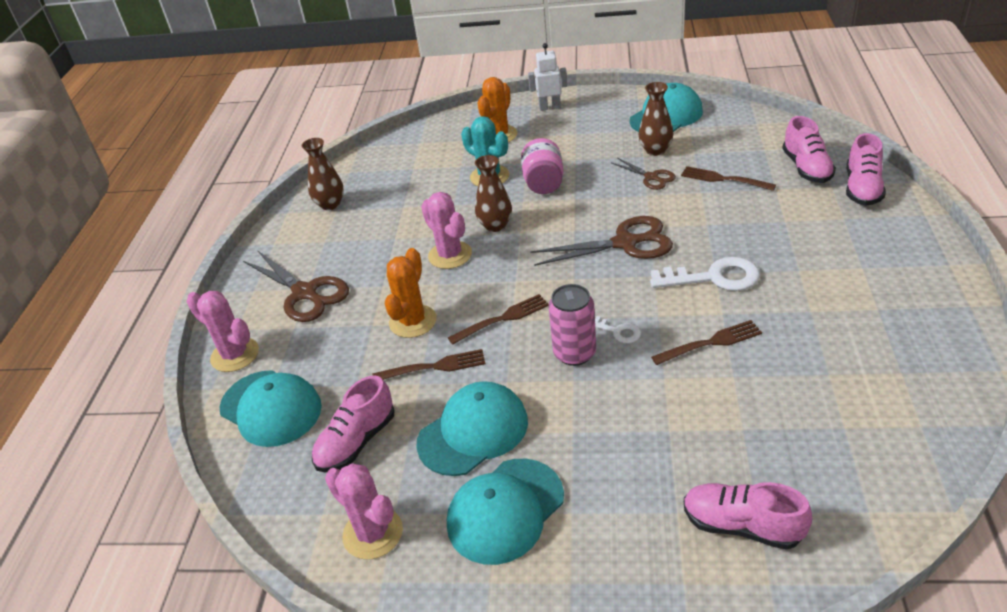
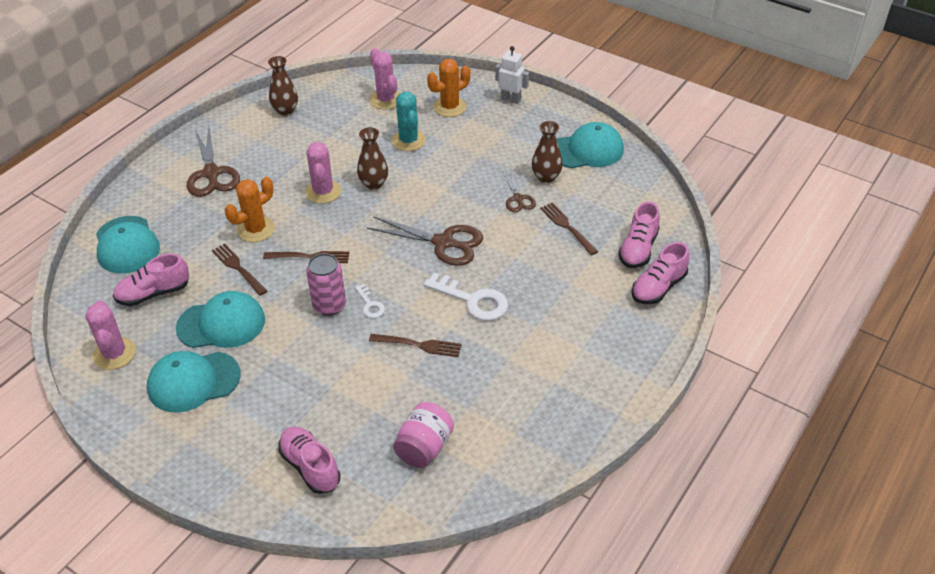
camera: 25 degrees right, 5 degrees up
(235, 355) = (136, 197): pink cactus -> pink cactus (386, 100)
(433, 367) = (238, 268): brown fork -> brown fork turned 150 degrees counterclockwise
(543, 183) = (439, 165): pink jar -> pink jar (424, 447)

